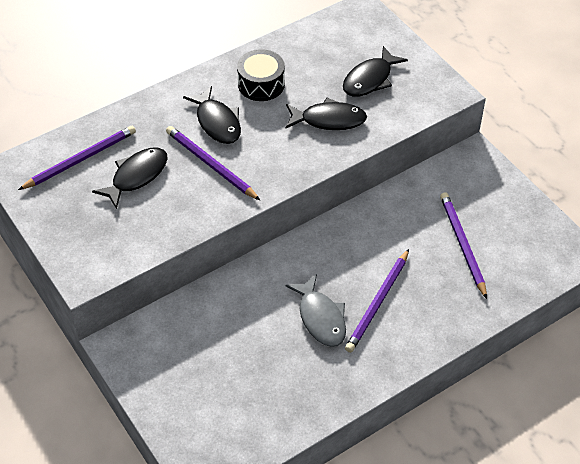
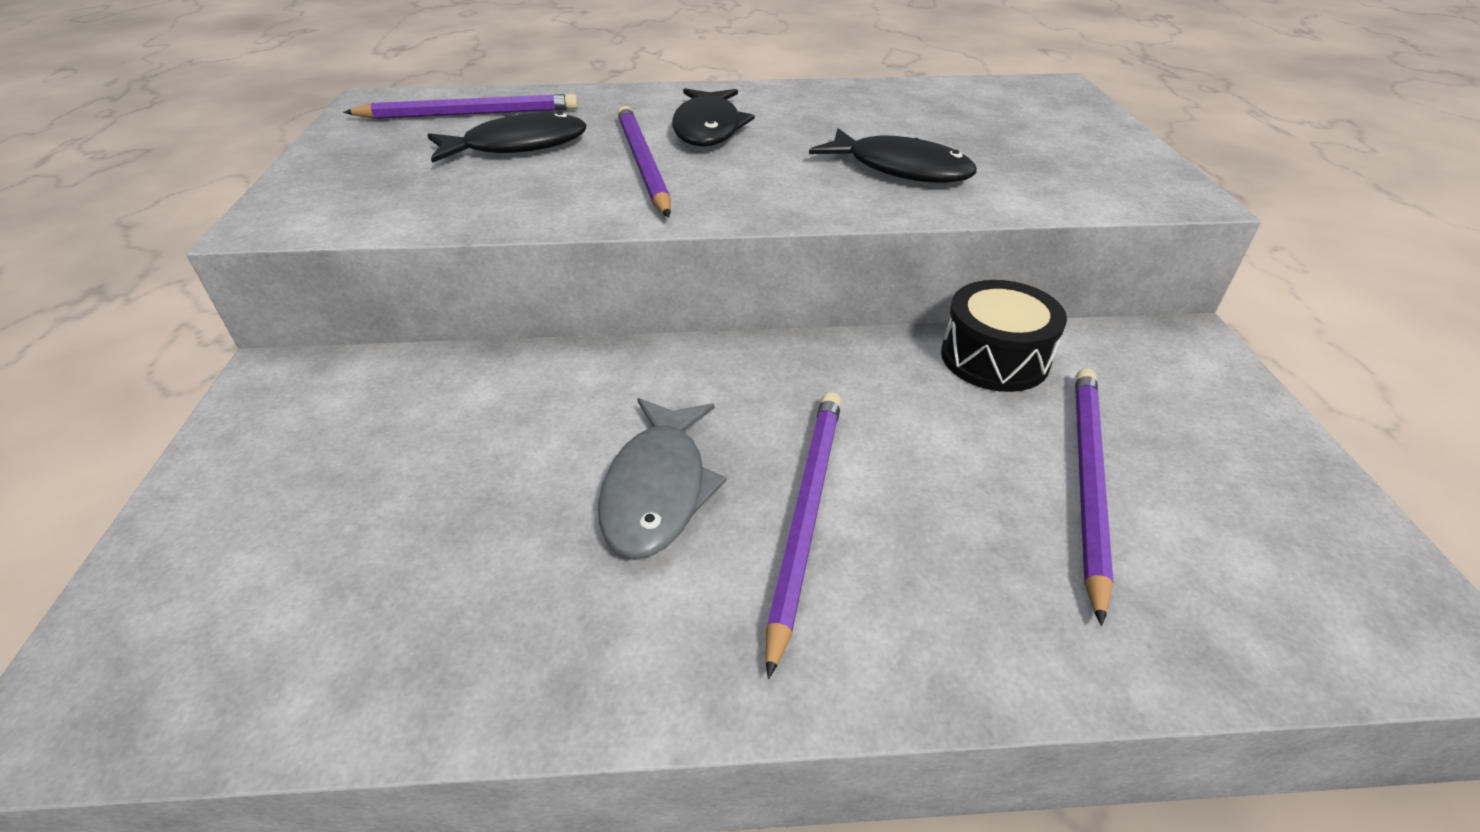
camera: 30 degrees right, 10 degrees down
(261, 84) = (820, 112): black drum -> black drum (994, 357)
(370, 79) = (1017, 146): black fish -> none
(378, 303) = (805, 514): purple pencil -> purple pencil turned 135 degrees clockwise

